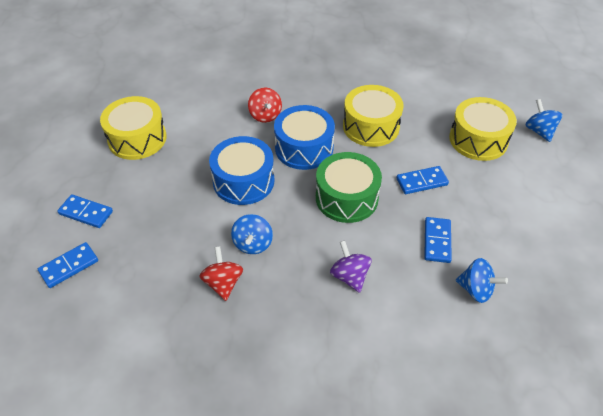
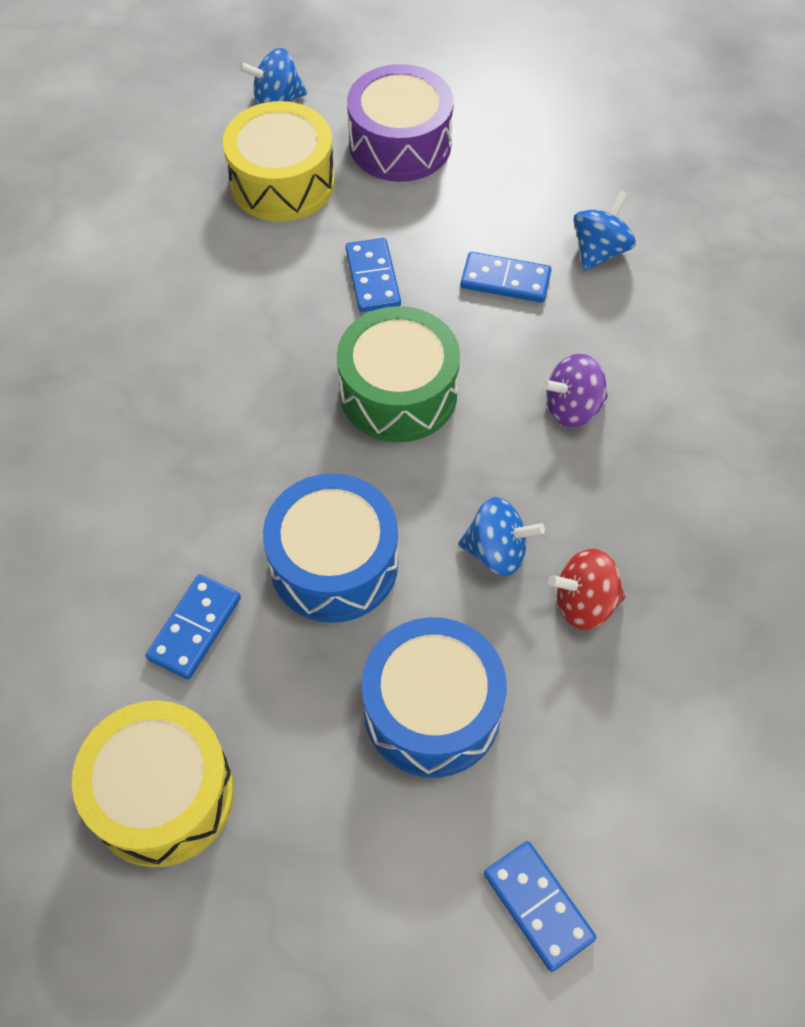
camera: 85 degrees left, 10 degrees up
(86, 213) = (390, 890): blue domino -> blue domino (195, 628)
(265, 115) = (141, 515): red spinning top -> none
(304, 148) = (256, 450): blue drum -> blue drum (432, 710)
(371, 126) = (216, 332): yellow drum -> none
(528, 186) = (400, 144): none -> purple drum

